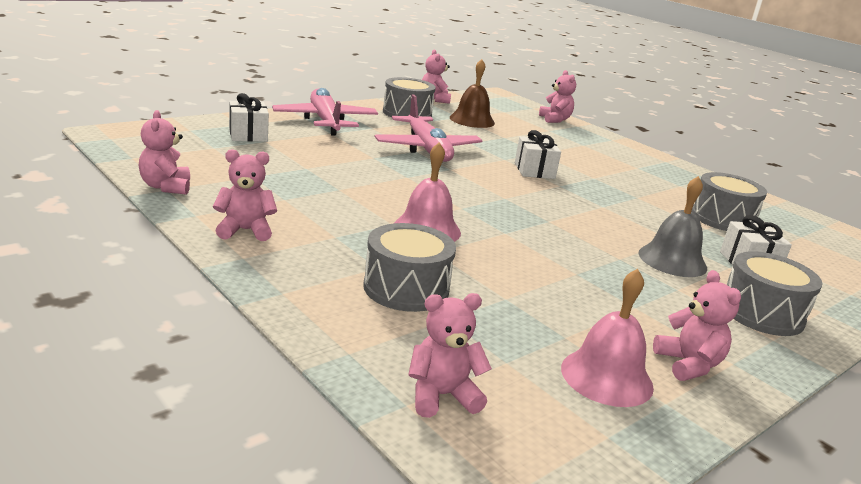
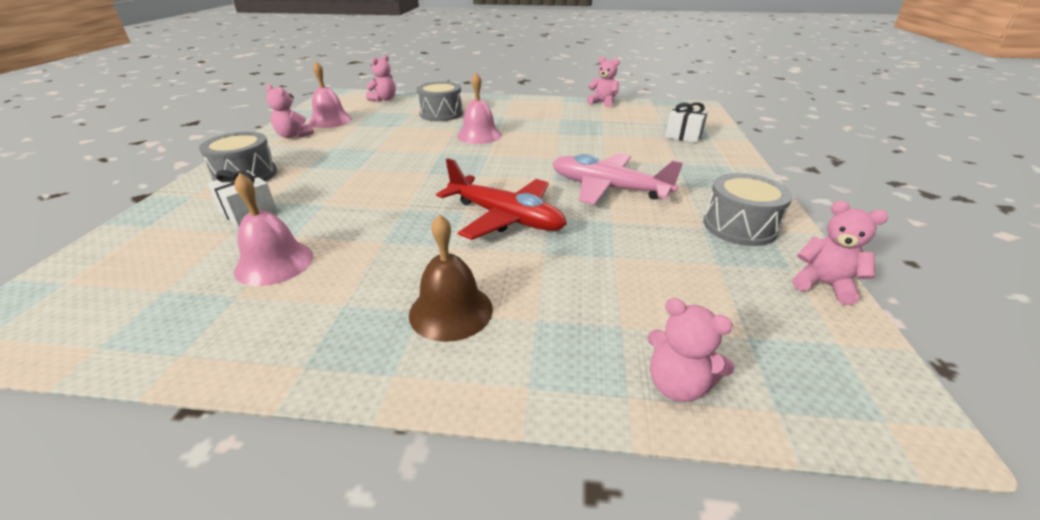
camera: 140 degrees right, 10 degrees up
(245, 230) = (535, 104): pink teddy bear -> none
(325, 121) = (713, 170): pink plane -> none
(472, 120) = (698, 267): brown bell -> brown bell (451, 311)
(534, 170) = (505, 218): white gift -> red plane
(672, 260) = (318, 185): grey bell -> none
(722, 219) = (274, 263): grey drum -> pink bell

